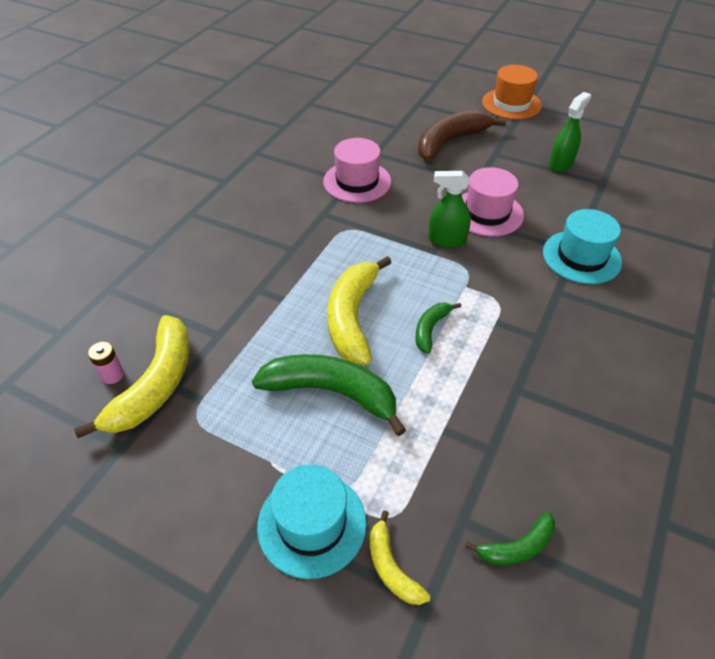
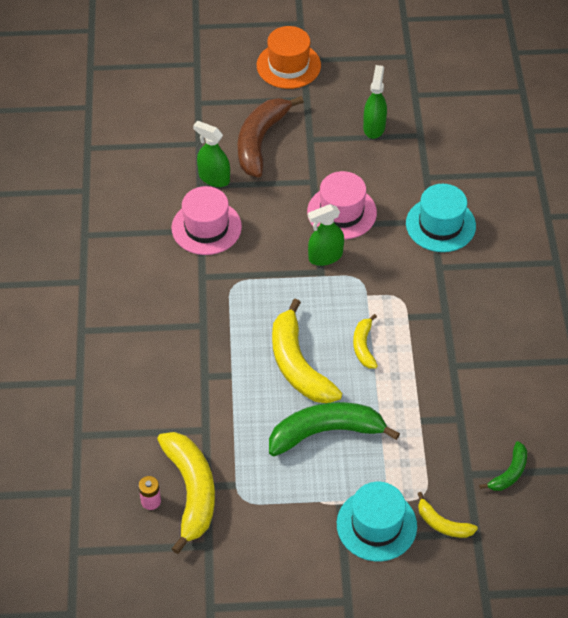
camera: 30 degrees left, 5 degrees up
(391, 152) = (214, 178): none -> green spray bottle
(431, 329) = (364, 346): green banana -> yellow banana

